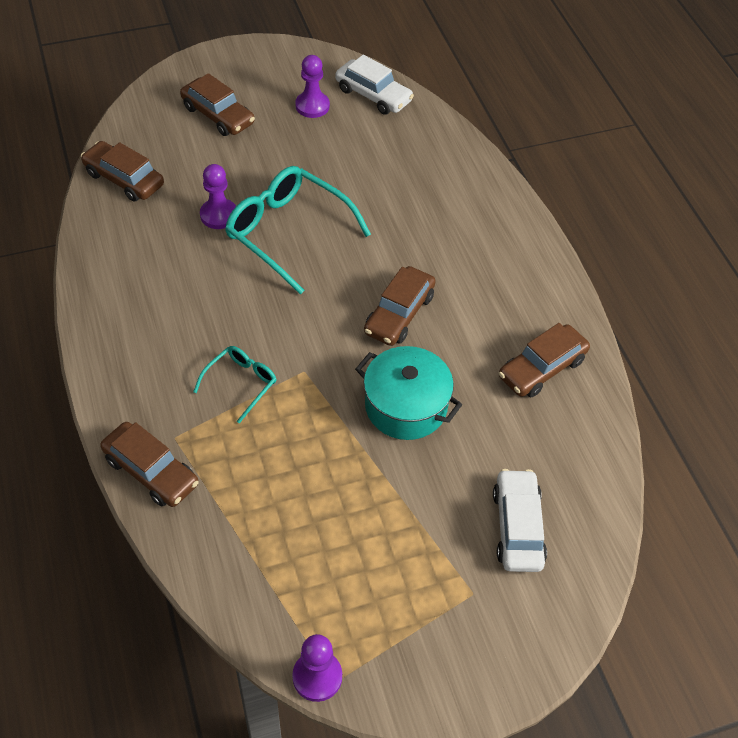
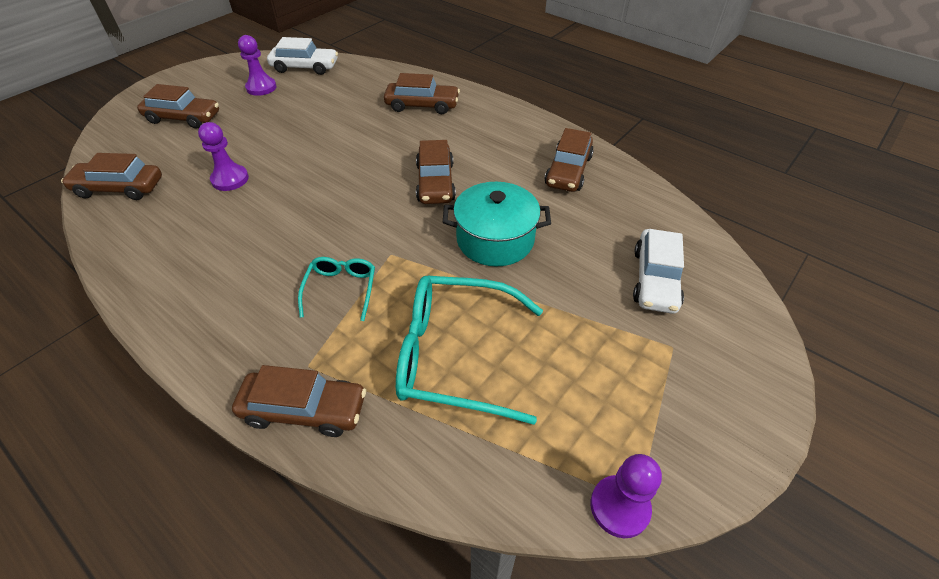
camera: 30 degrees left, 5 degrees down
(287, 232) = (300, 167): turquoise glasses -> turquoise glasses (454, 355)
(458, 208) = (422, 105): none -> brown car
(517, 527) = (655, 279): white car -> white car turned 135 degrees counterclockwise

